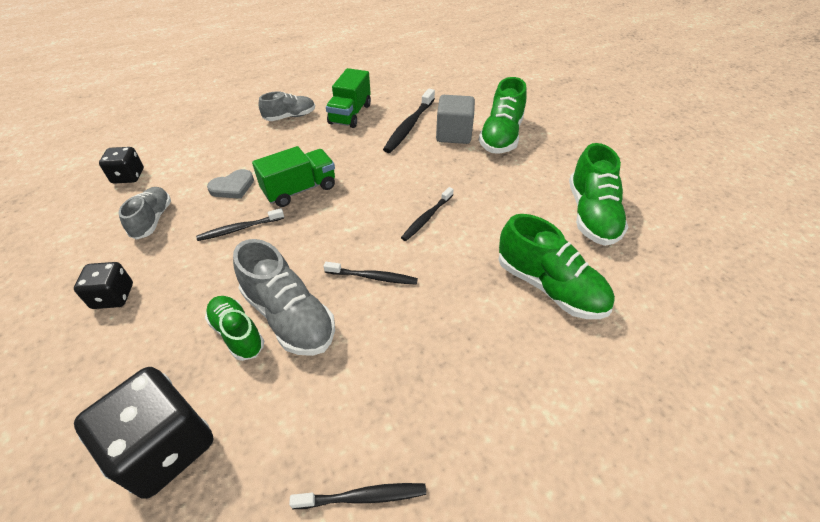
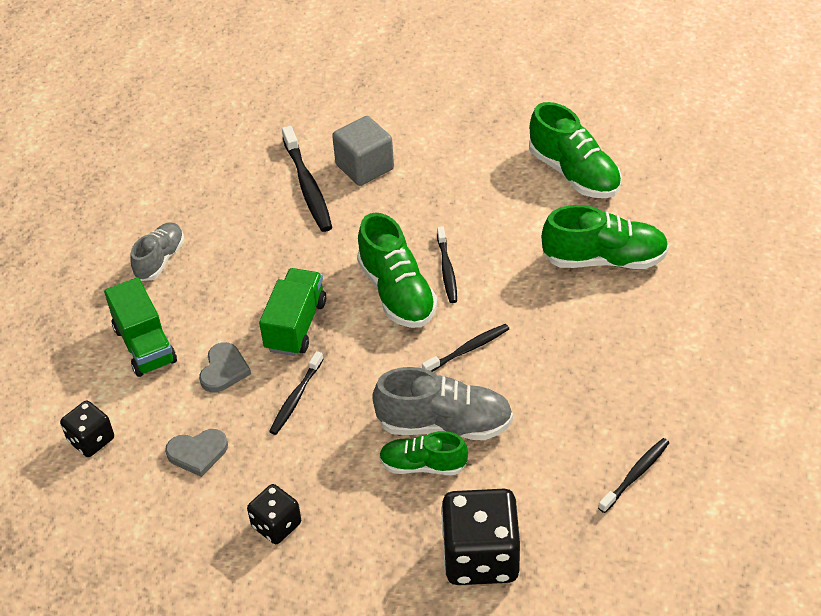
camera: 40 degrees left, 0 degrees up
(153, 220) = (197, 453): grey shoe -> grey heart
(350, 114) = (224, 213): green truck -> green truck (145, 345)
(501, 136) = (412, 140): green shoe -> green shoe (397, 293)

